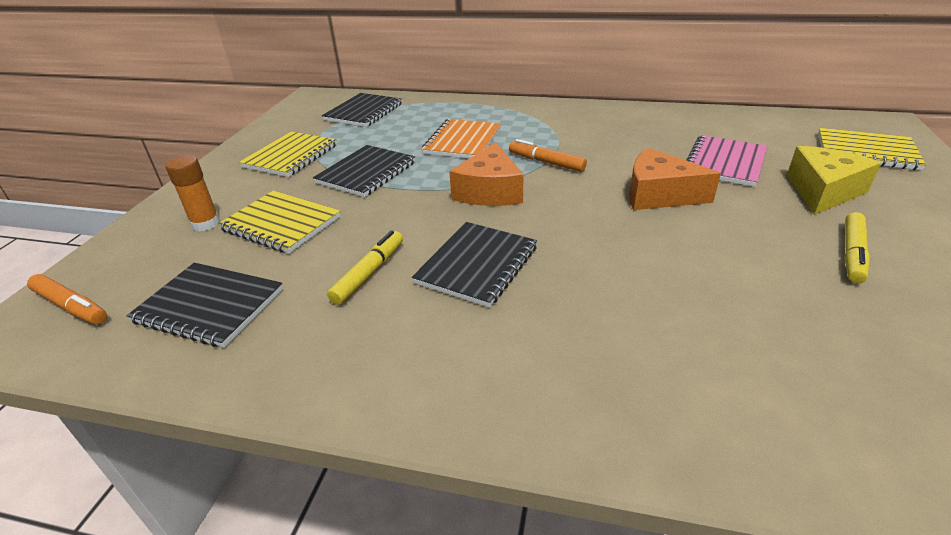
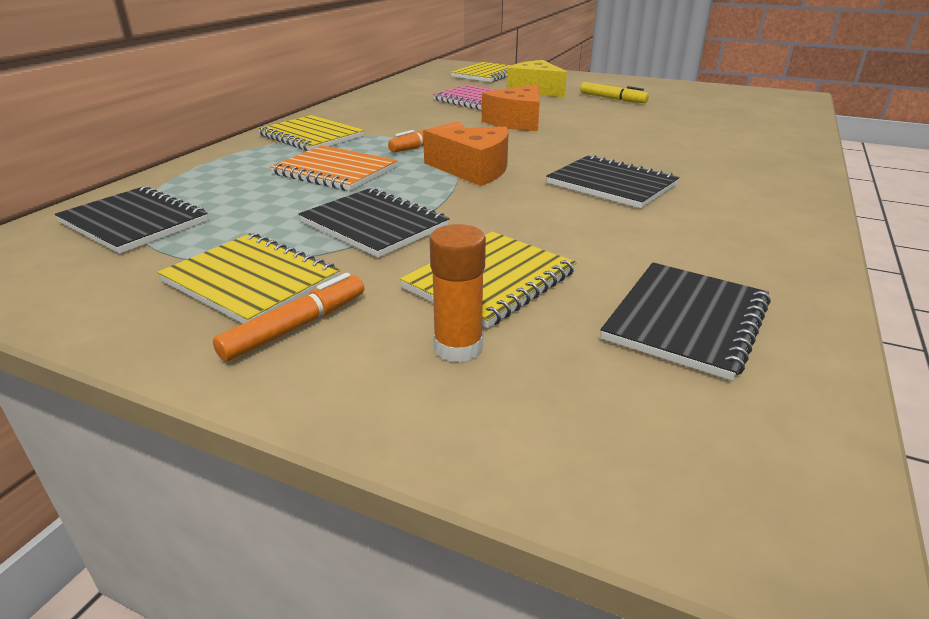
camera: 80 degrees left, 5 degrees down
(71, 306) = (702, 465): orange marker -> orange marker (296, 327)
(369, 273) = (620, 228): yellow marker -> none
(538, 117) = (311, 136): none -> yellow notebook

